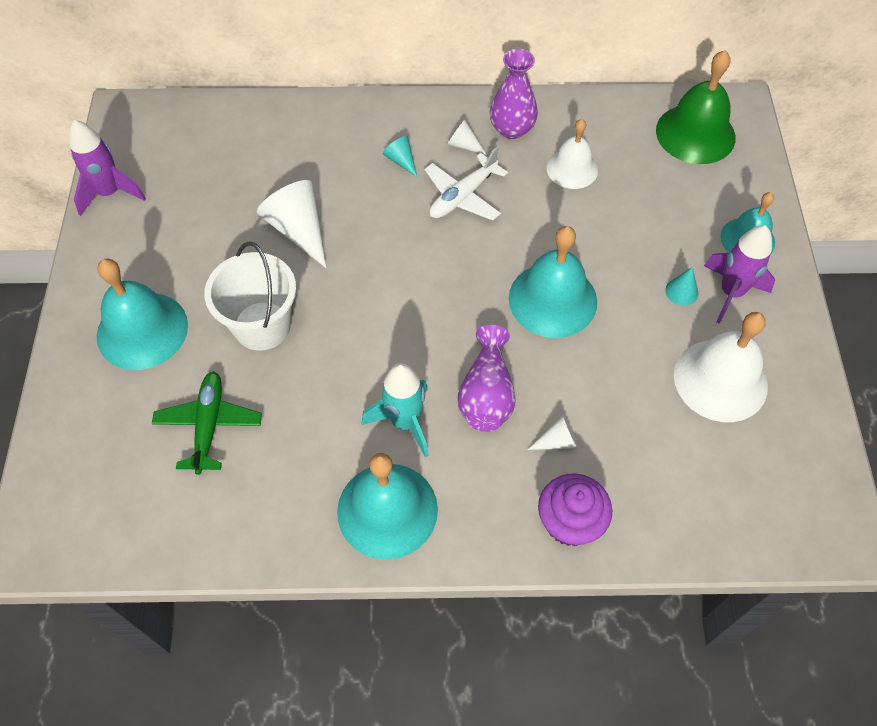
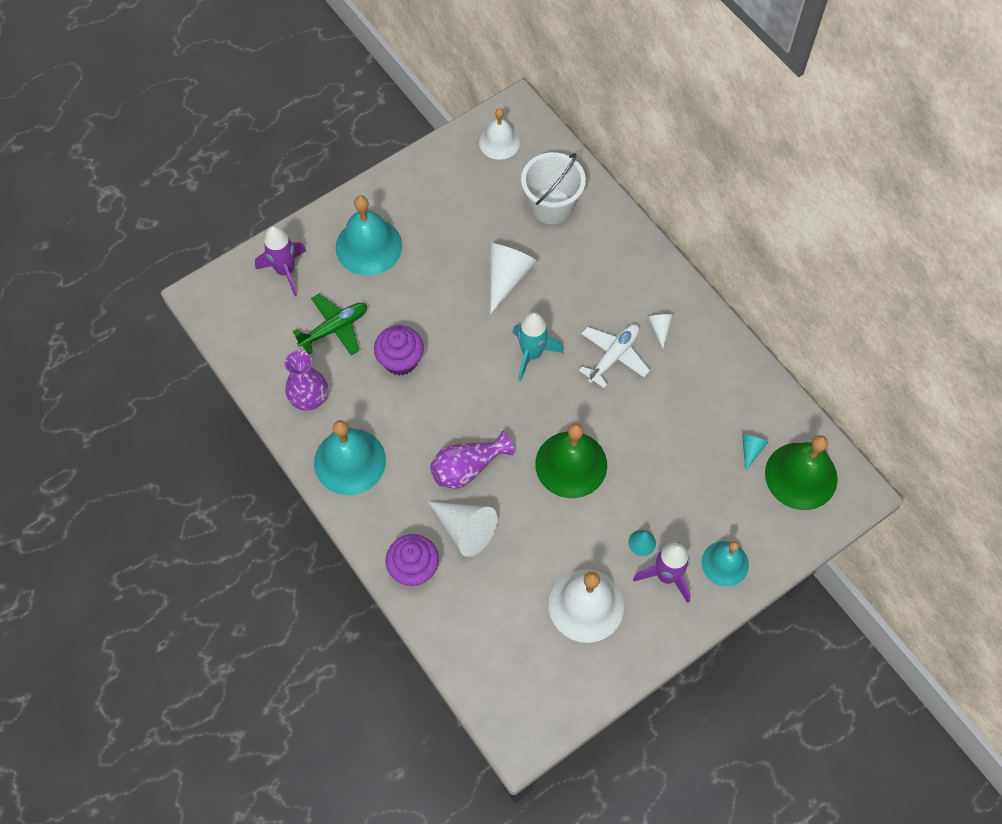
camera: 55 degrees right, 5 degrees up
(110, 193) = (450, 152): purple rocket -> purple rocket (285, 271)
(262, 326) = (421, 308): white bucket -> white bucket (551, 206)
(306, 382) = (400, 360): none -> purple cupcake
(401, 161) = (613, 299): turquoise cone -> turquoise cone (751, 450)
(404, 422) = (414, 433): turquoise rocket -> turquoise rocket (532, 354)
(463, 196) = (613, 356): white plane -> white plane turned 120 degrees clockwise
(511, 129) = (700, 350): purple vase -> purple vase (309, 397)
(552, 299) = (571, 464): turquoise bell -> green bell
(557, 441) = (465, 529): white cone -> white cone, size x1.98
(572, 168) = (696, 411): white bell -> white bell (499, 142)

